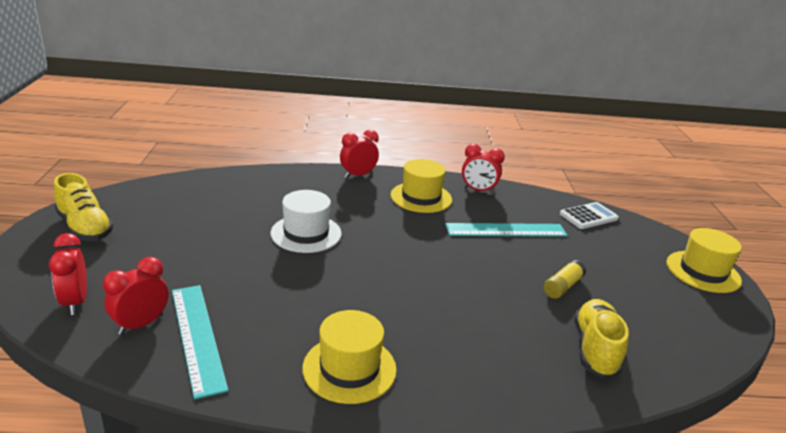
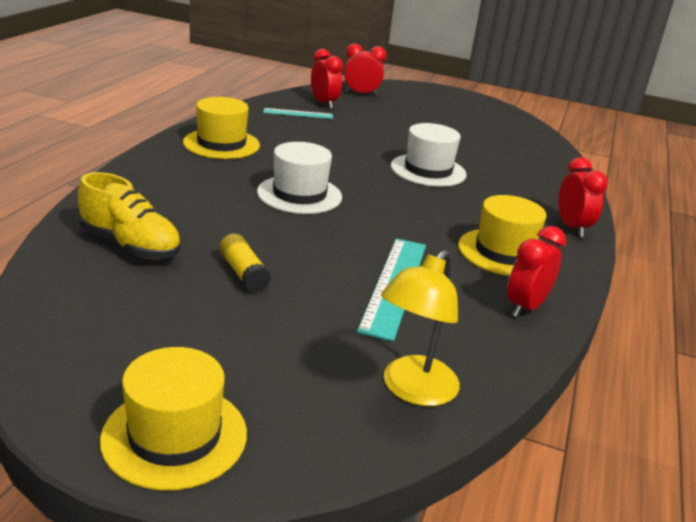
camera: 110 degrees right, 0 degrees up
(85, 228) = (462, 105): yellow shoe -> none
(198, 336) = (298, 114): turquoise ruler -> turquoise ruler, size x0.57
(421, 289) = (299, 194): none -> white hat
(588, 216) = (413, 390): white calculator -> yellow lamp

